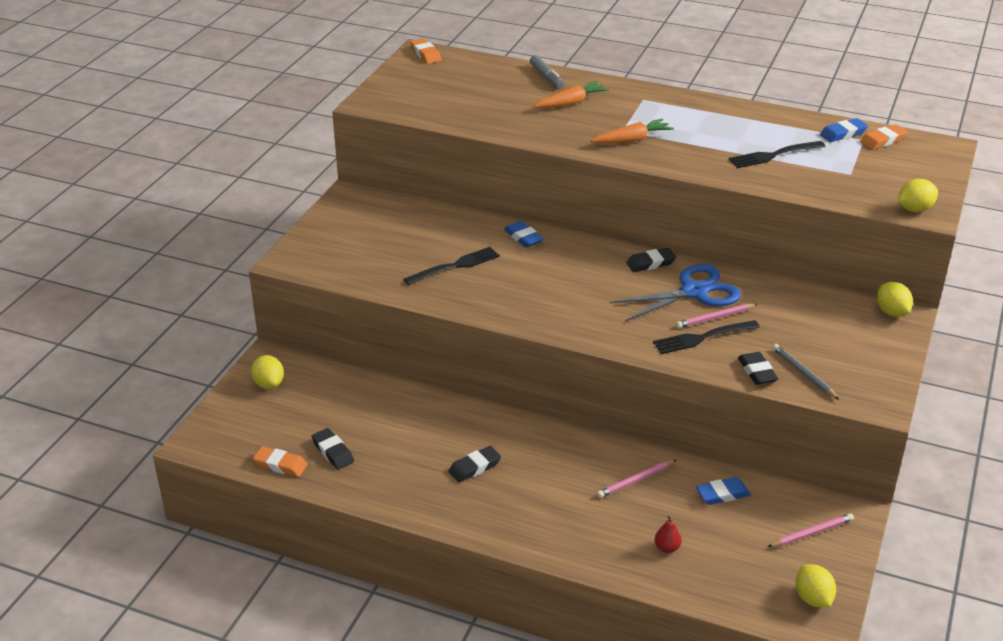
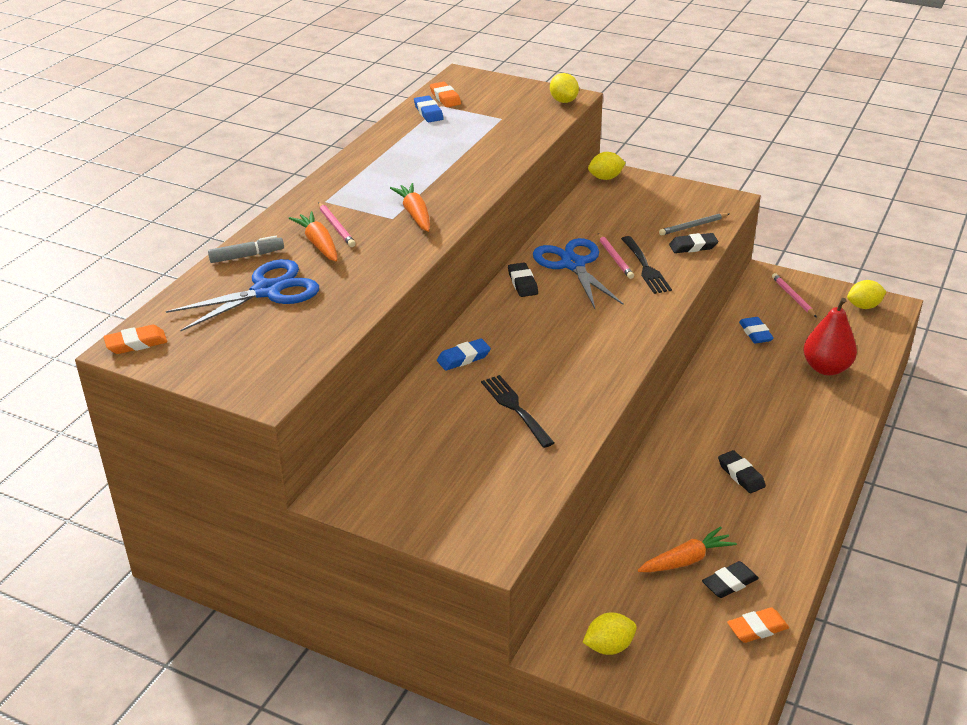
camera: 85 degrees left, 0 degrees up
(280, 465) = (757, 628): orange eraser -> orange eraser turned 45 degrees clockwise
(361, 427) = (686, 560): none -> orange carrot
(497, 90) = (268, 291): none -> blue scissors
(635, 480) = (745, 377): pink pencil -> pink pencil (336, 227)
(667, 548) = (826, 368): red pear -> red pear, size x2.23
(774, 155) = (461, 146): black fork -> none

